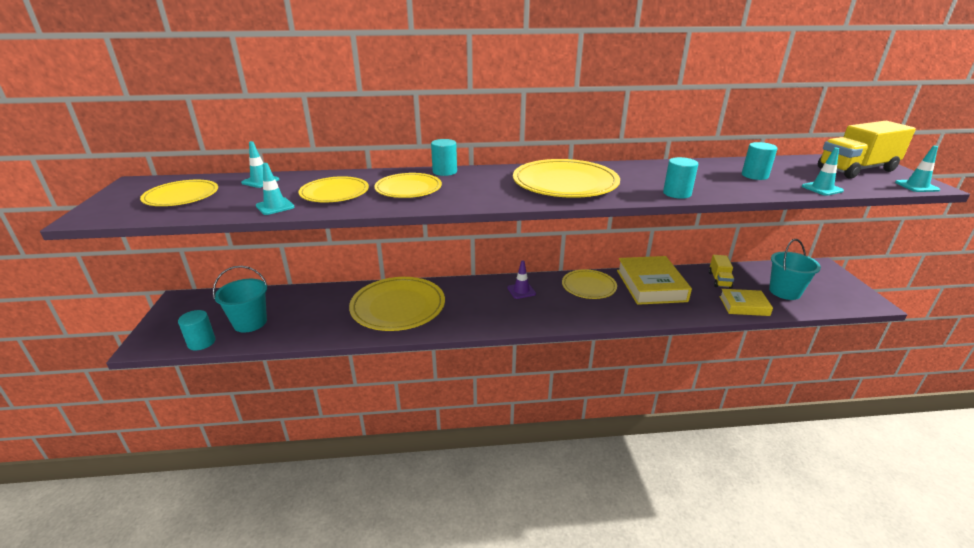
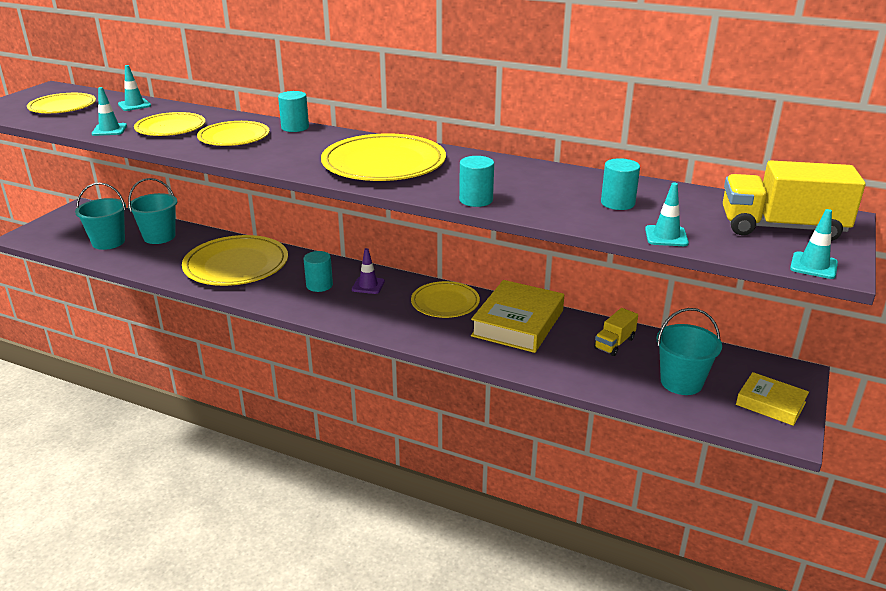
camera: 30 degrees right, 0 degrees up
(201, 342) = (60, 247): turquoise cylinder -> turquoise cylinder (319, 285)
(296, 303) = (159, 237): none -> turquoise bucket
(744, 306) = (598, 378): yellow book -> yellow book (770, 403)

